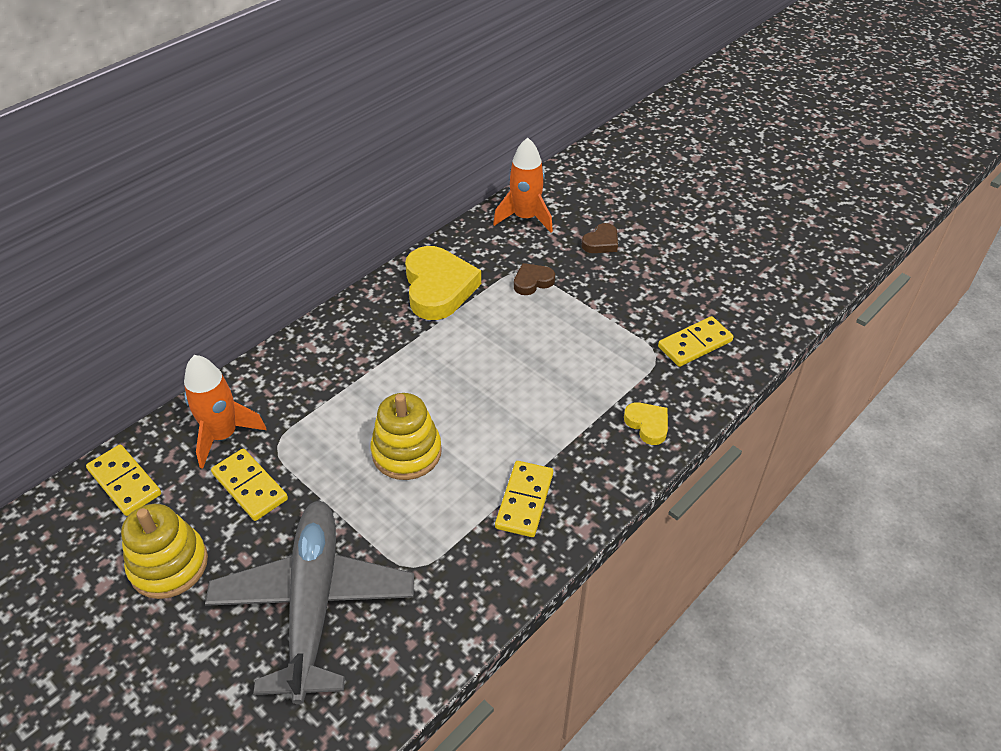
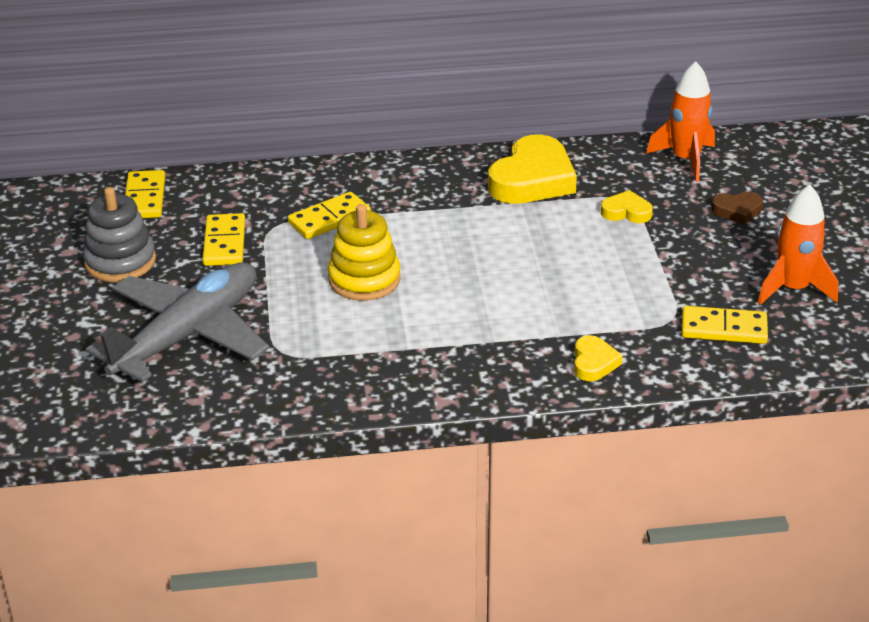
camera: 40 degrees right, 10 degrees down
(169, 565) = (120, 261): yellow stacking toy -> grey stacking toy
(223, 435) = (242, 202): orange rocket -> orange rocket (793, 289)
(524, 500) = (418, 357): yellow domino -> yellow domino (329, 219)
(532, 282) = (626, 212): brown heart -> yellow heart

